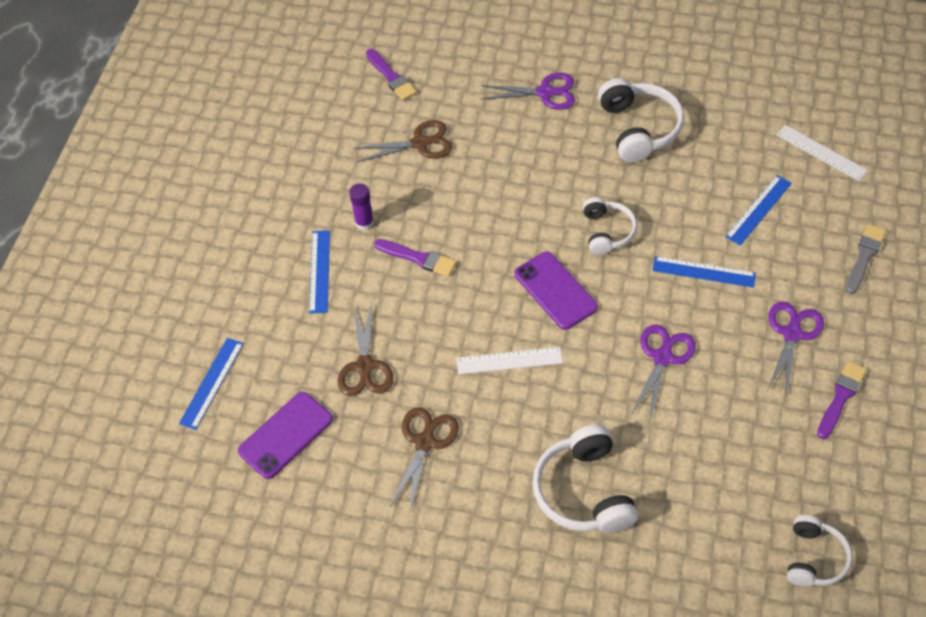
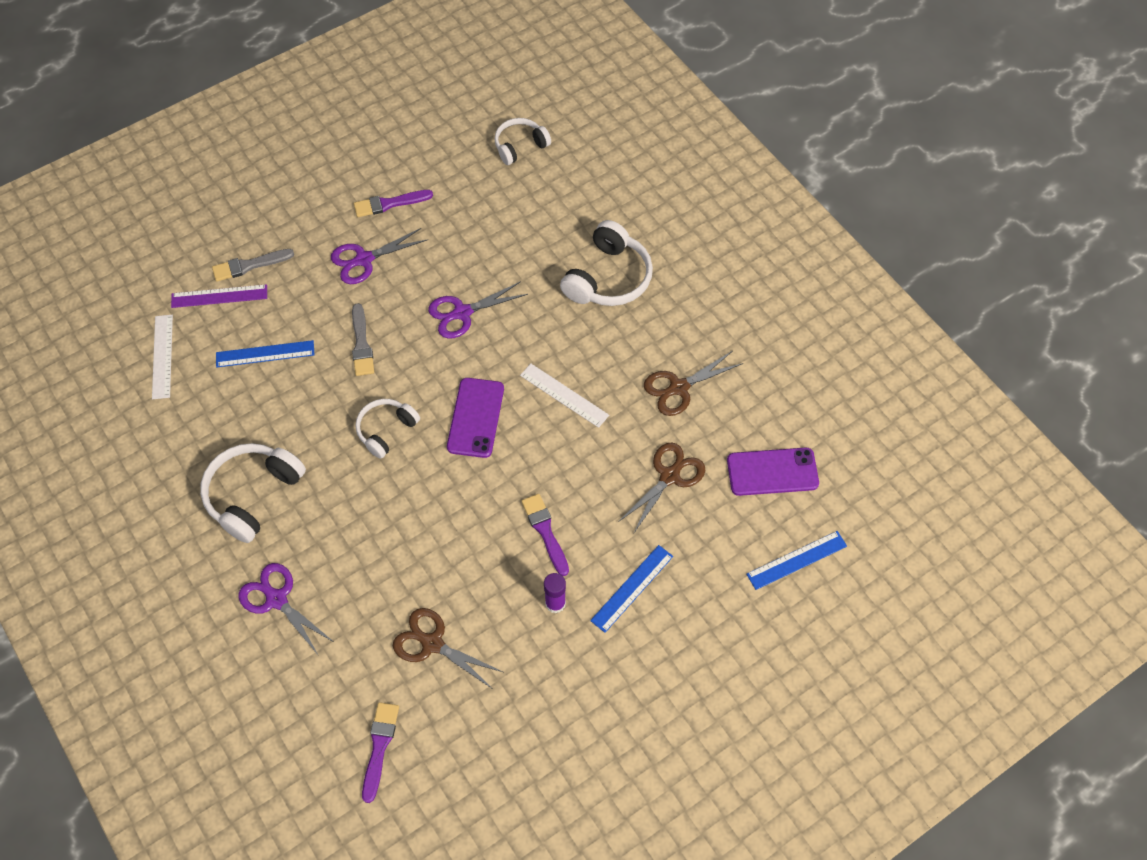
camera: 140 degrees left, 5 degrees up
(703, 272) = (361, 344): blue ruler -> grey brush
(849, 219) = (219, 296): none -> purple ruler

